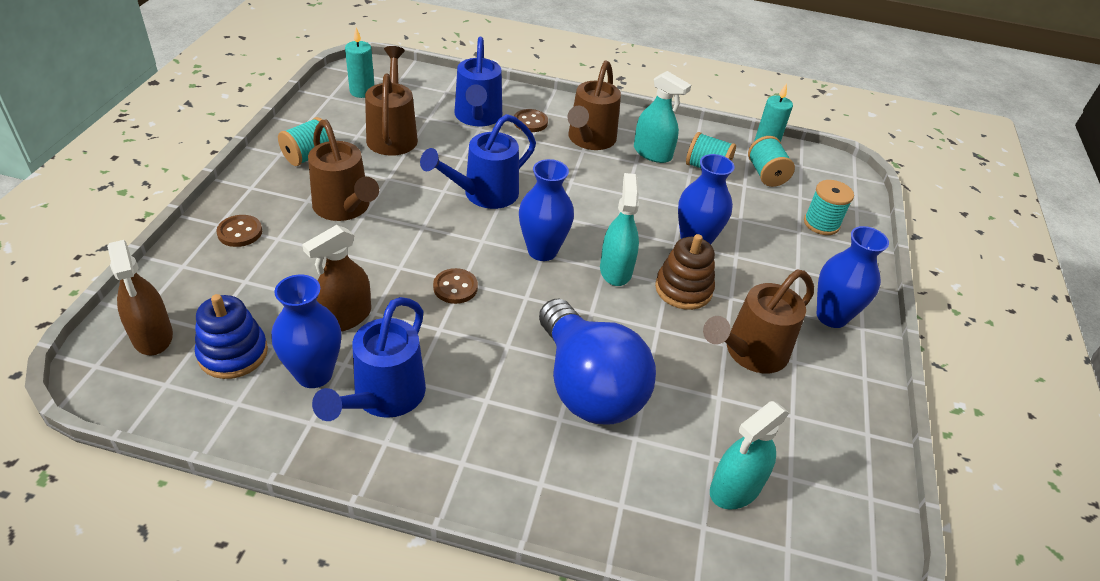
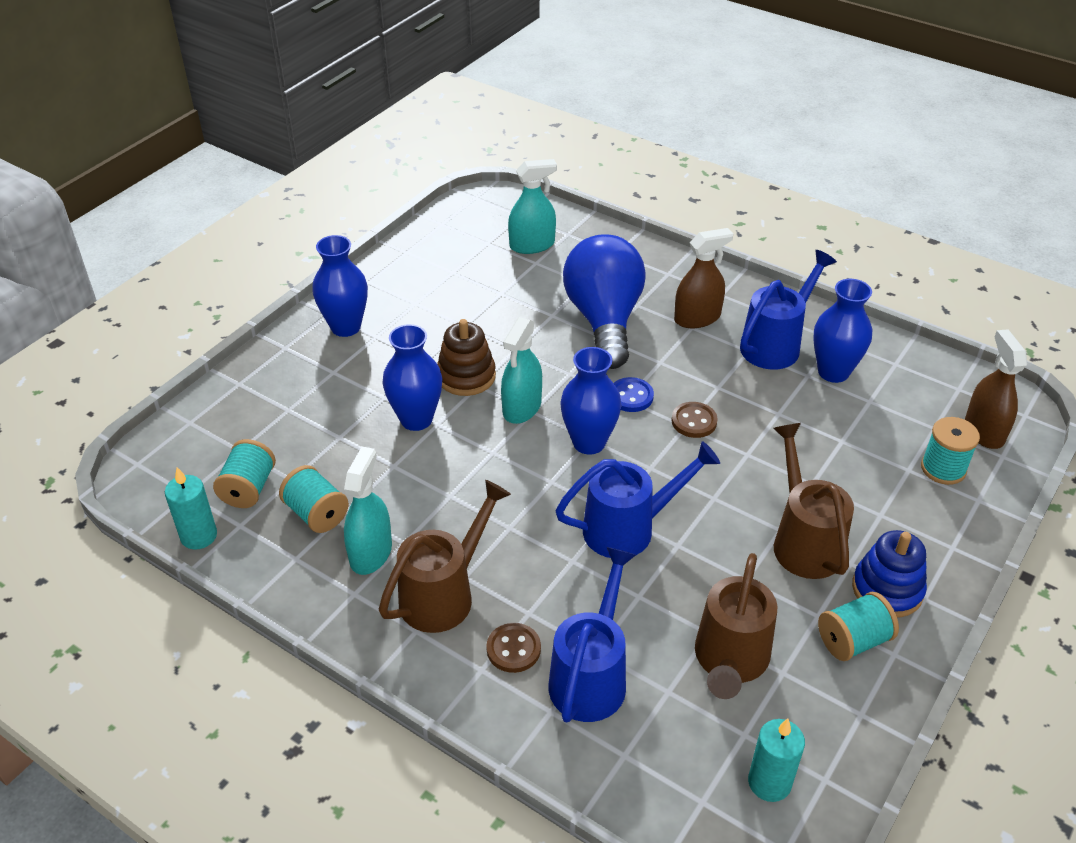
camera: 155 degrees left, 0 degrees up
(233, 353) = (906, 402): blue stacking toy -> blue stacking toy (887, 589)
(240, 232) = (925, 530): brown button -> none
(345, 317) = (806, 413): brown spray bottle -> brown spray bottle (697, 318)
(523, 300) = (631, 396): none -> blue button
(652, 153) = (370, 553): turquoise spray bottle -> turquoise spray bottle turned 45 degrees clockwise
(750, 353) = (448, 315): brown watering can -> none
(821, 224) = (252, 413): turquoise spool -> turquoise spool (943, 468)

